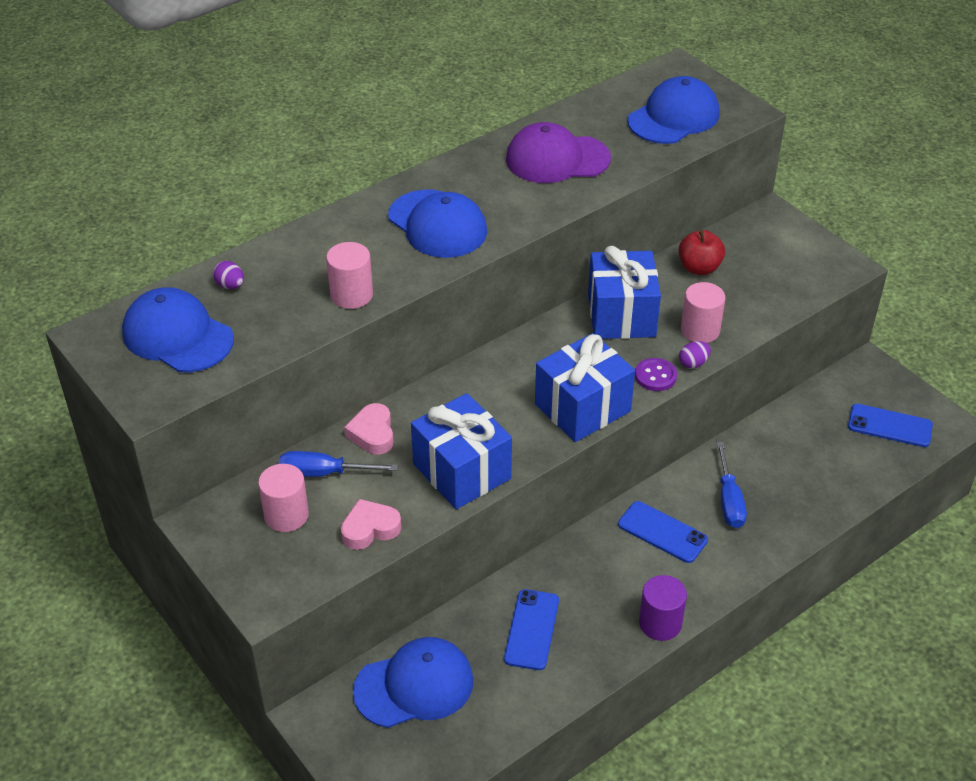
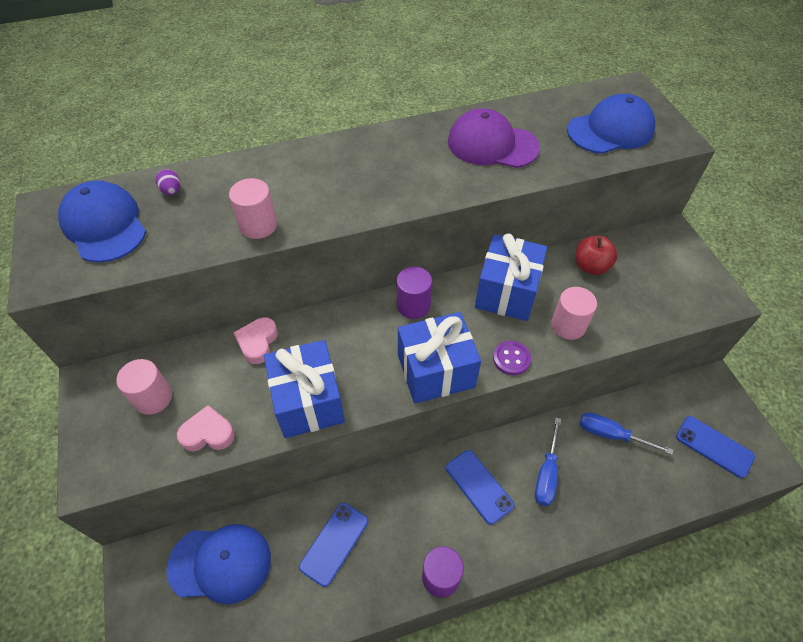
camera: 20 degrees right, 10 degrees up
(324, 473) = (202, 367): blue screwdriver -> blue screwdriver (611, 435)
(437, 224) = (363, 179): blue cap -> none
(526, 353) = (413, 305): none -> purple cylinder
(693, 363) = (549, 356): purple egg -> none

